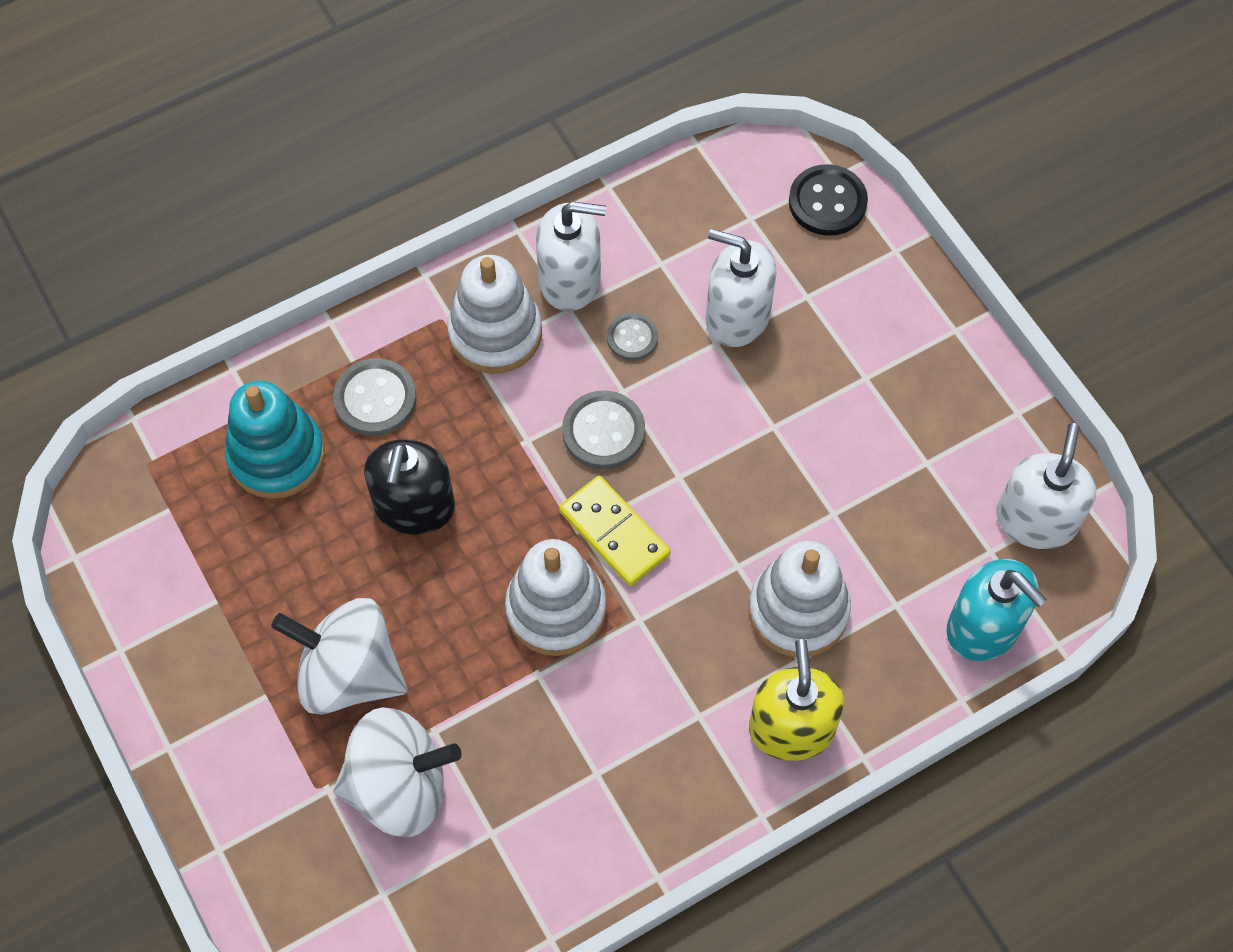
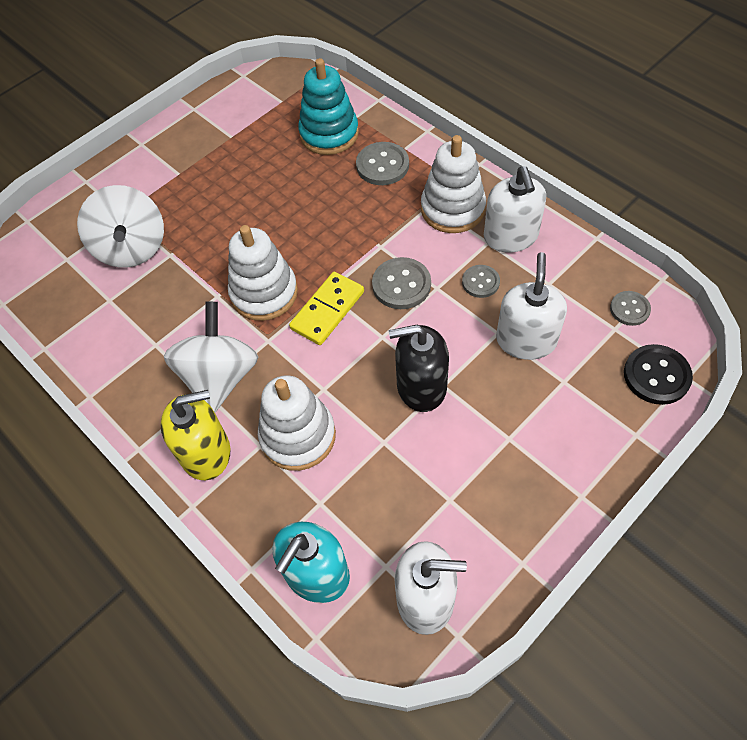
camera: 80 degrees right, 5 degrees down
(349, 673) = (199, 205): white spinning top -> white spinning top (220, 377)
(414, 507) = (315, 204): black soap dispenser -> black soap dispenser (421, 386)
(728, 193) = (629, 309): none -> grey button

